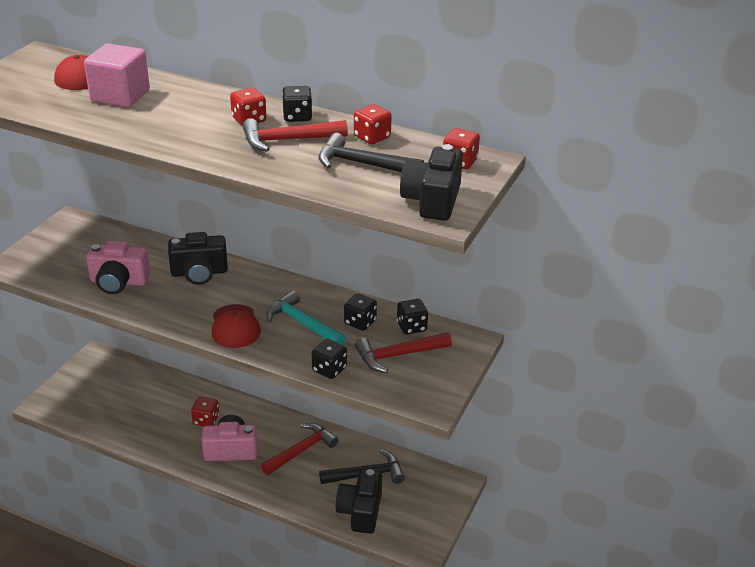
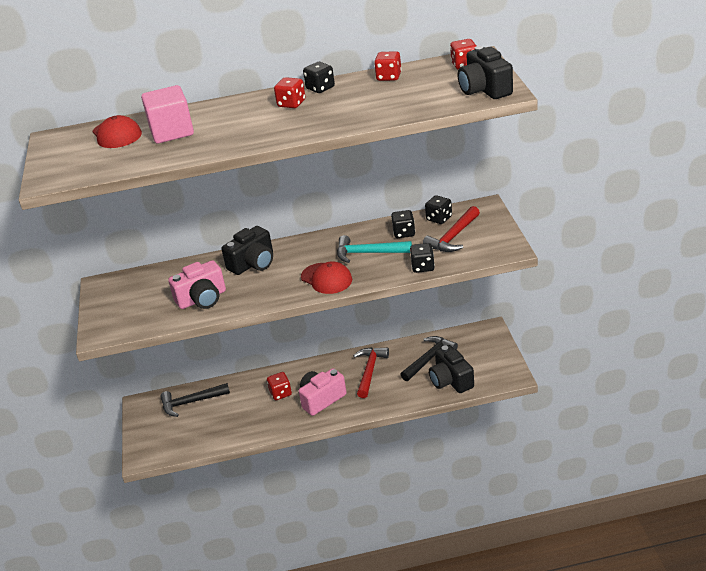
camera: 30 degrees left, 0 degrees up
(287, 140) = (339, 102): red hammer -> none
(362, 164) = (409, 92): black hammer -> black hammer (191, 402)

